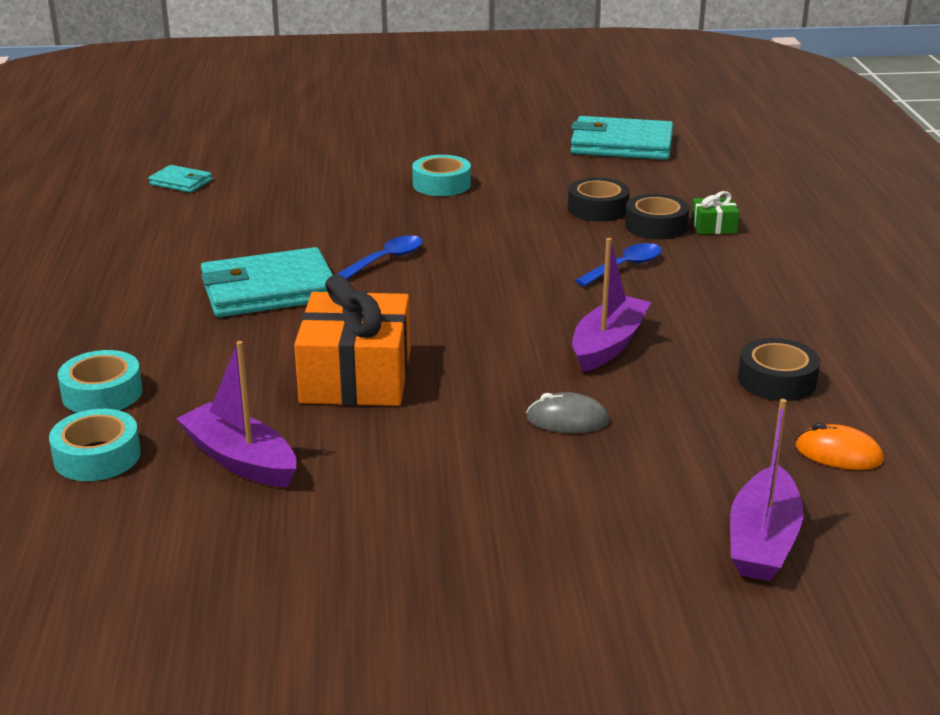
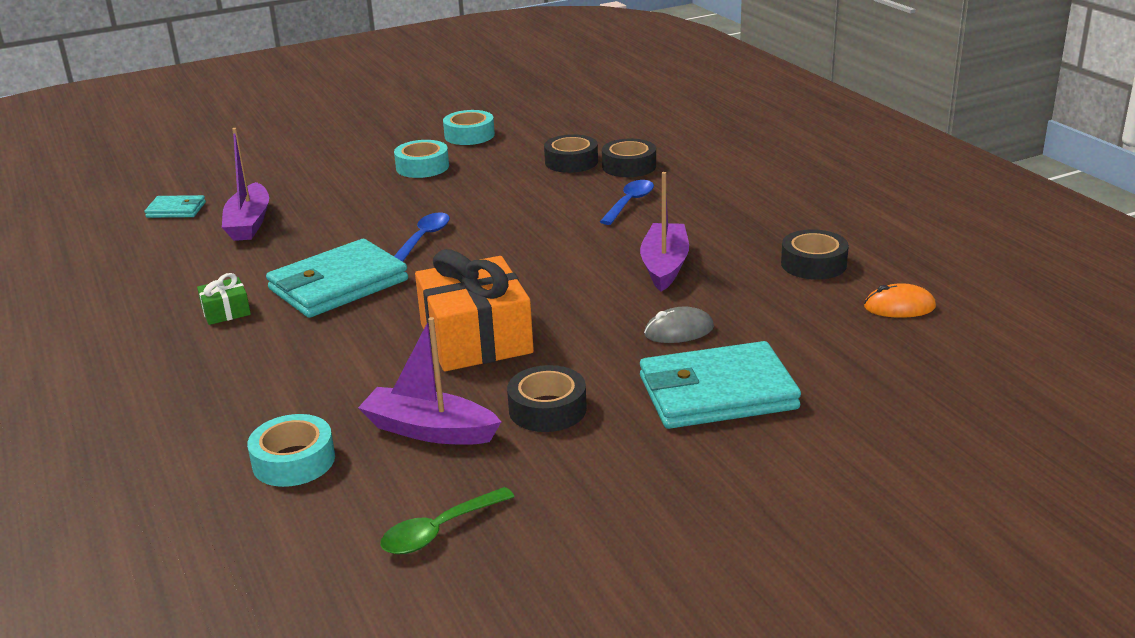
camera: 20 degrees left, 0 degrees up
(102, 393) = (253, 407): turquoise tape -> turquoise tape (469, 135)
(172, 564) = (439, 531): none -> green spoon
(369, 469) = (547, 409): none -> black tape
(621, 145) = (550, 107): turquoise wallet -> turquoise wallet (717, 393)
(713, 226) = (674, 158): green gift -> green gift (226, 311)
(763, 541) = (895, 384): purple boat -> purple boat (249, 223)

